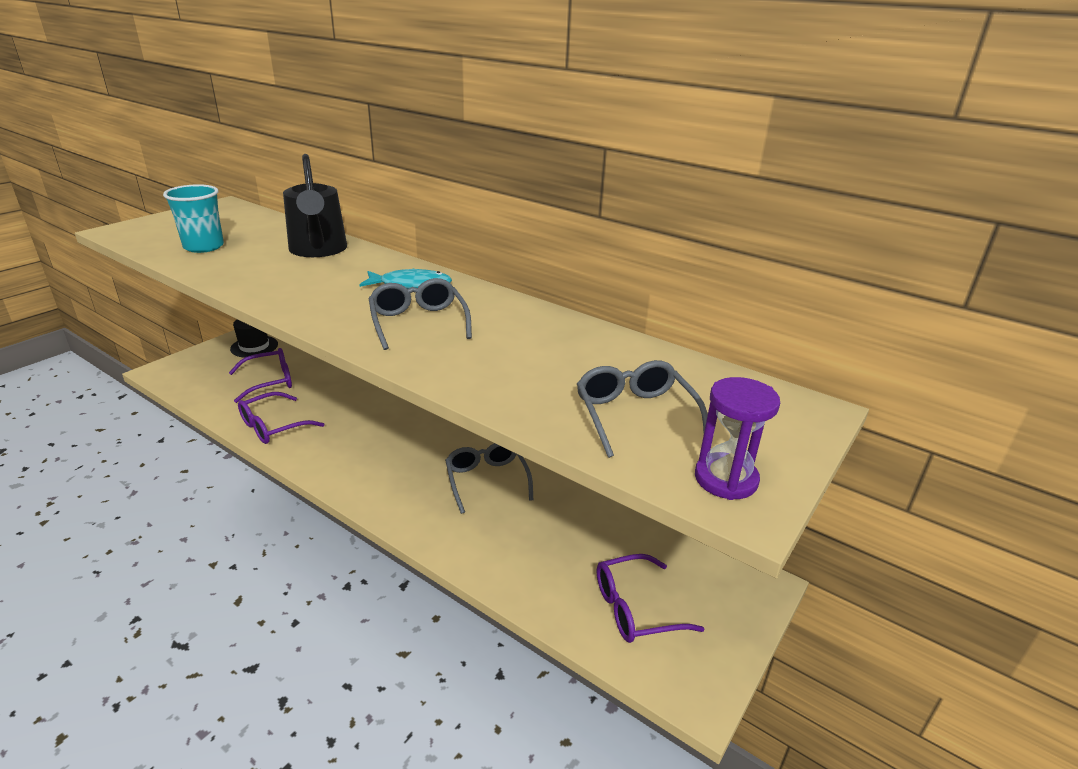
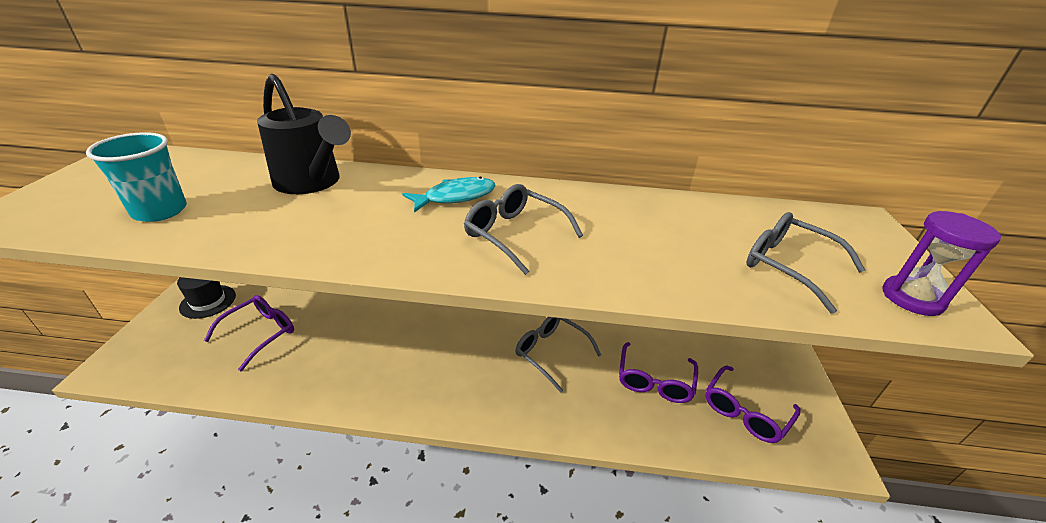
camera: 30 degrees left, 5 degrees up
(273, 426) = (308, 381): purple glasses -> purple glasses (654, 381)

